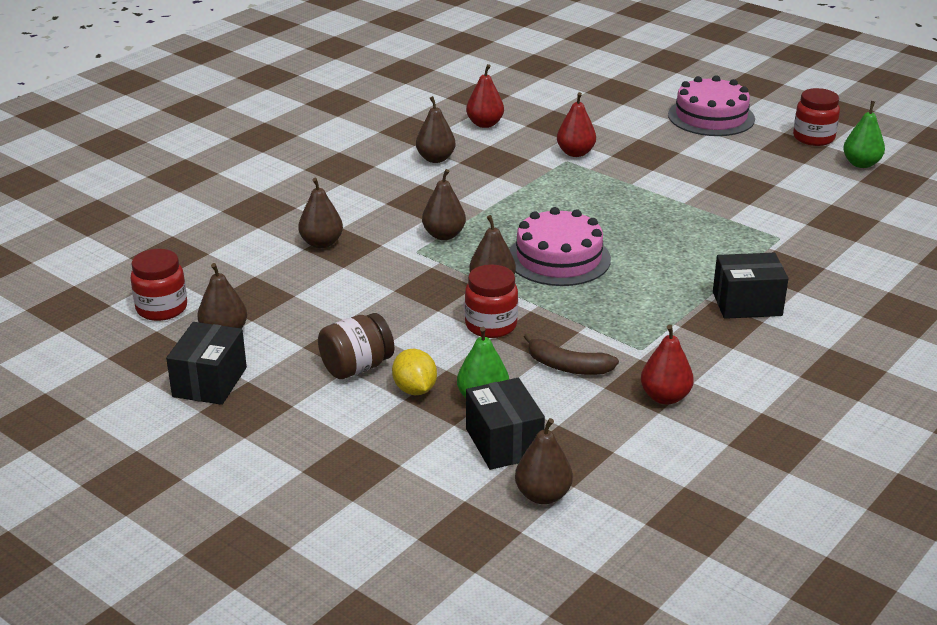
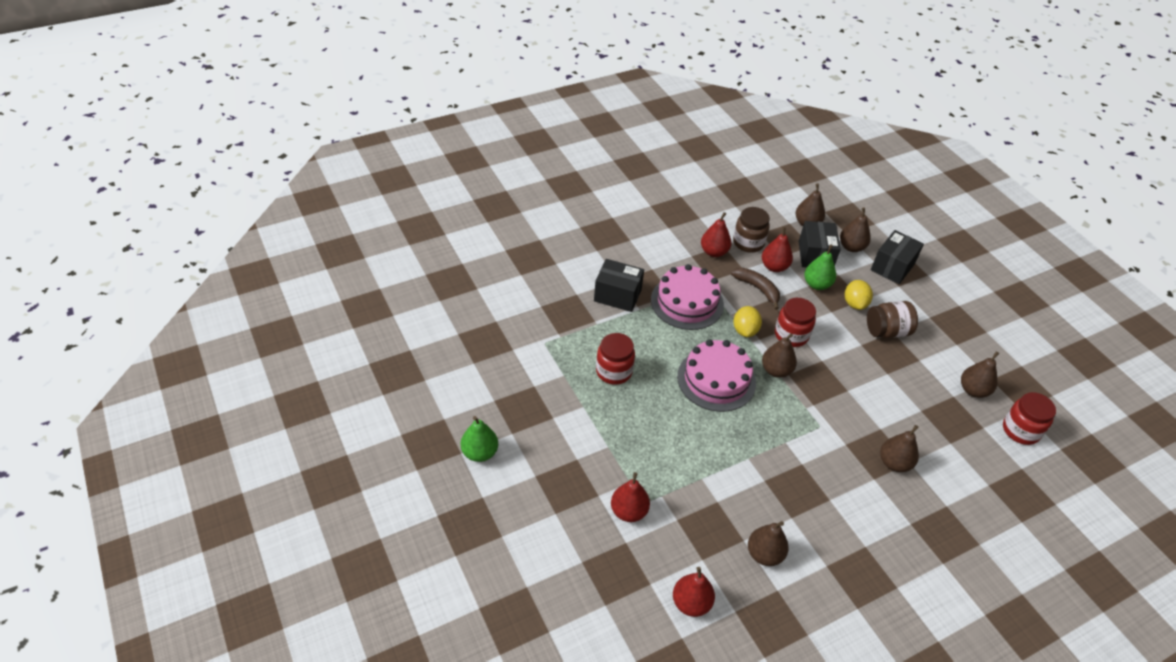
camera: 160 degrees left, 15 degrees up
(210, 382) = (981, 351): black box -> black box (892, 267)
(444, 235) = (793, 437): brown pear -> brown pear (851, 247)
(555, 313) = (745, 330): none -> yellow lemon
(560, 404) = (774, 267): none -> red pear
(622, 428) = (748, 243): none -> brown jar
(711, 117) = (460, 523): pink cake -> pink cake (687, 302)
(813, 138) = (401, 449): red jar -> red jar (614, 371)
(861, 164) = (401, 399): green pear -> green pear (480, 452)

